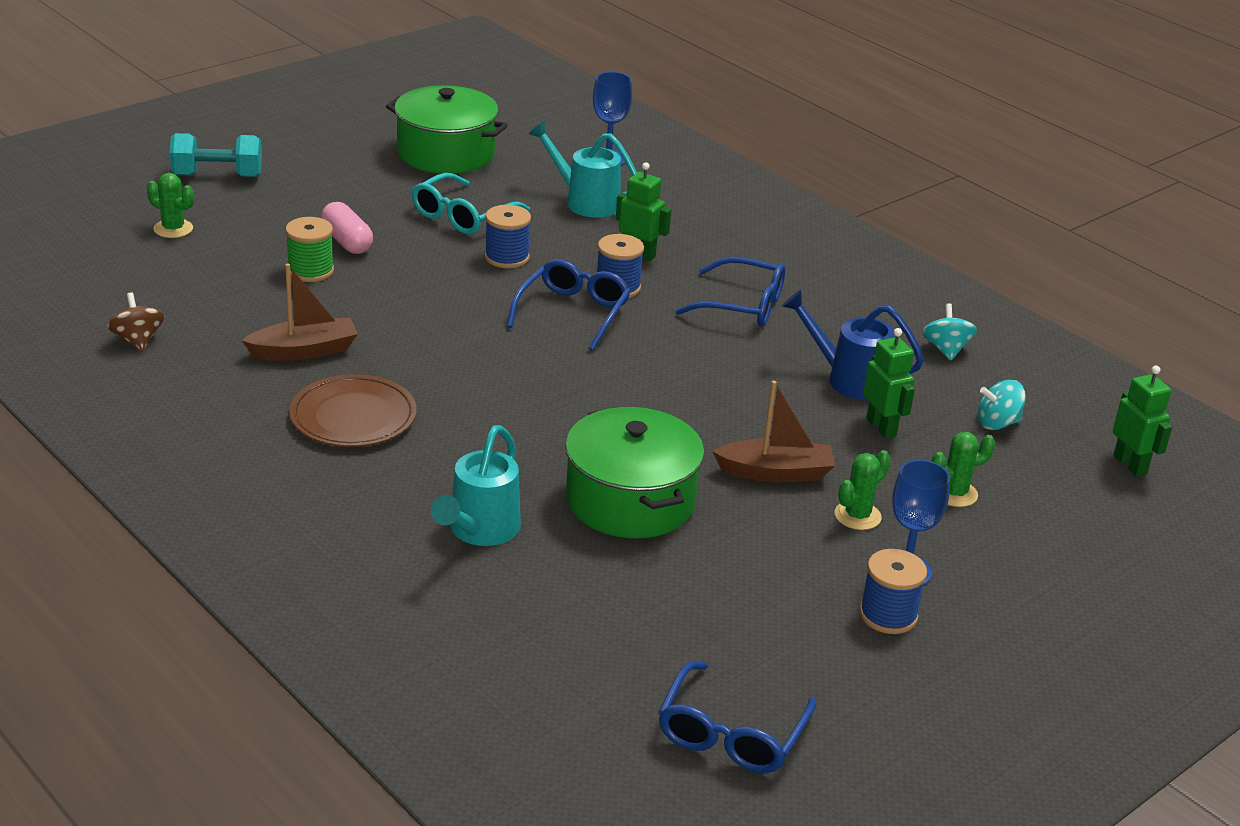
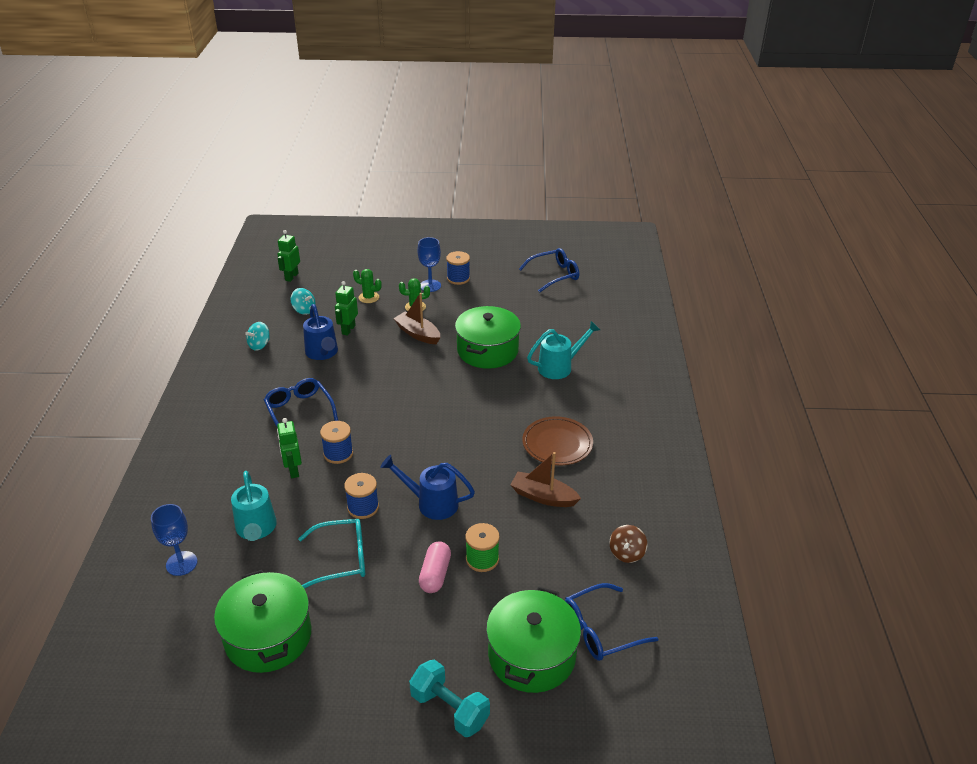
camera: 135 degrees left, 5 degrees up
(173, 229) = (531, 655): green cactus -> green pot
(435, 291) = (431, 503): none -> blue watering can
(572, 313) = (383, 449): blue glasses -> blue glasses (601, 630)

